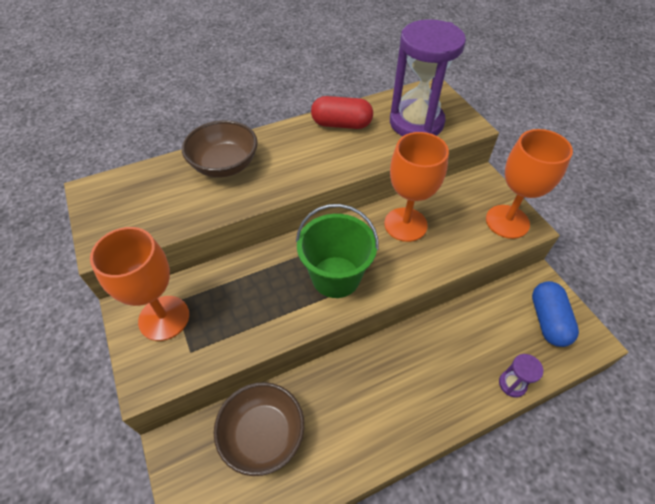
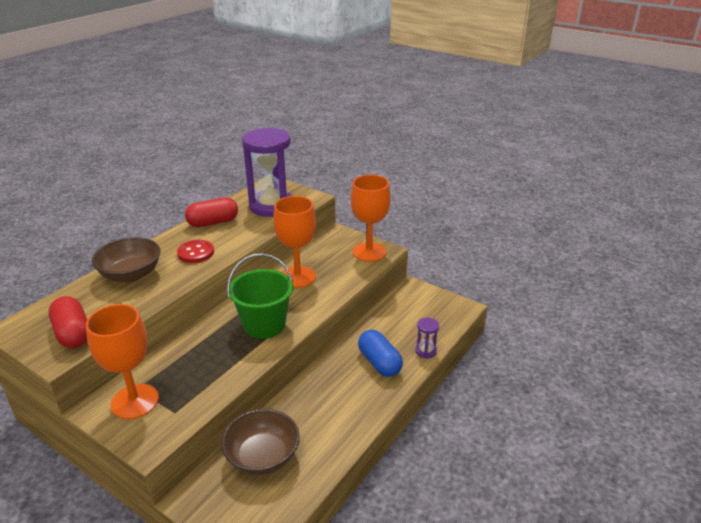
camera: 30 degrees left, 20 degrees down
(132, 221) = (73, 333): none -> red capsule
(301, 160) = (196, 253): none -> red button
(548, 320) = (428, 307): blue capsule -> blue capsule (379, 363)

